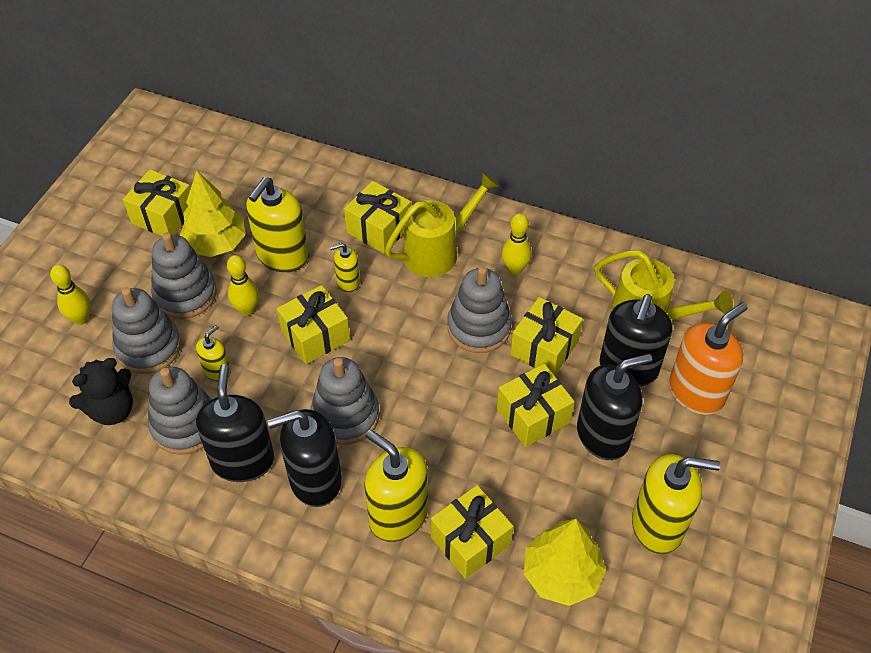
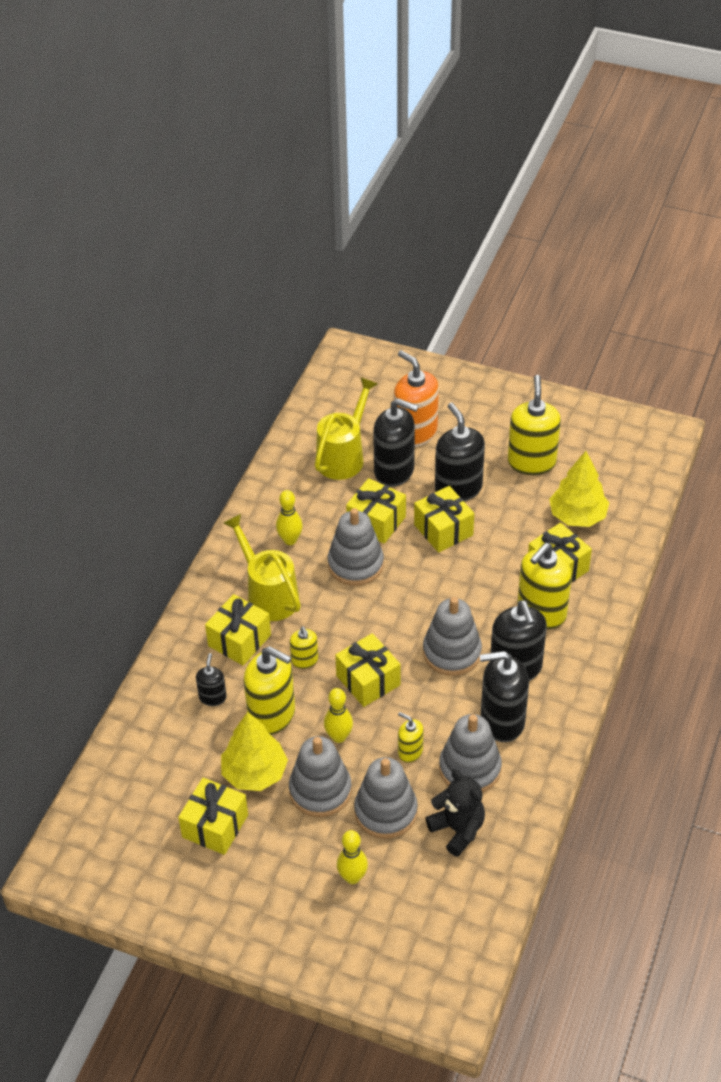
camera: 90 degrees left, 5 degrees down
(310, 210) = (212, 697): none -> black soap dispenser

